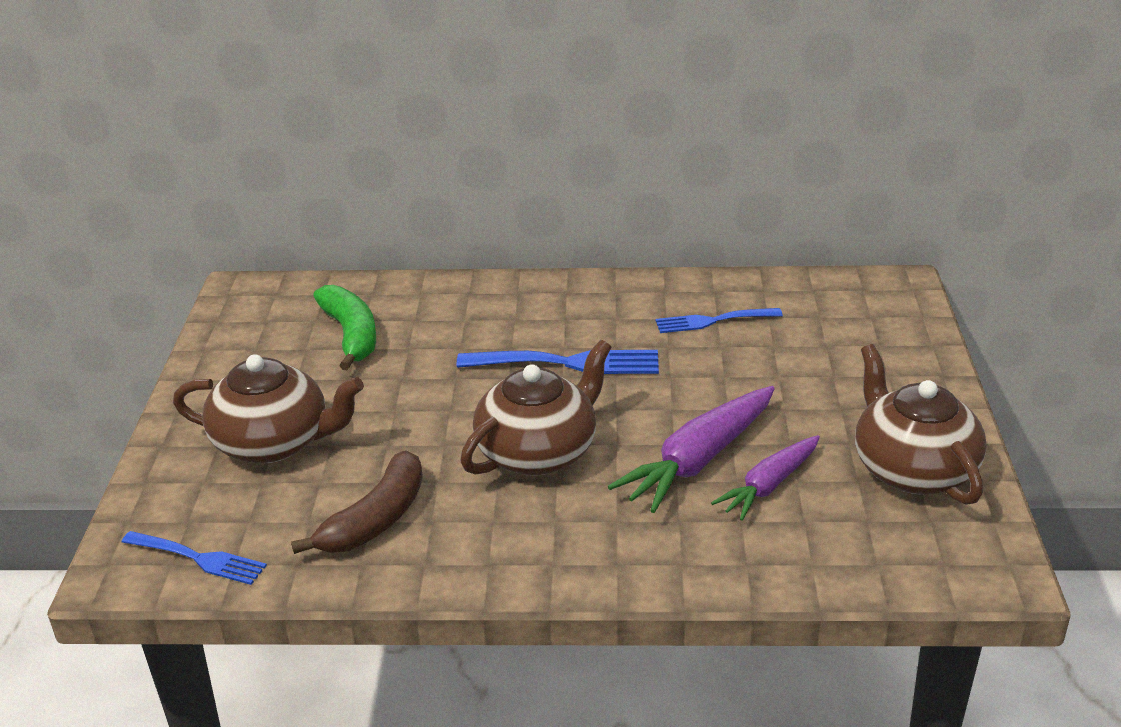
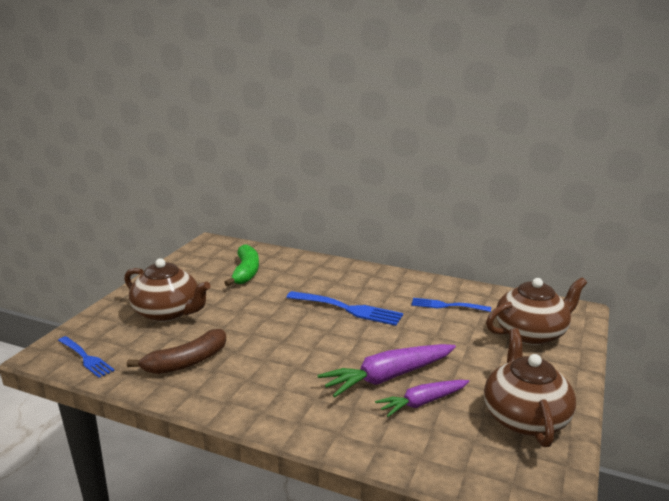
camera: 20 degrees right, 10 degrees down
(538, 452) = (299, 350): brown teapot -> brown teapot (531, 333)

